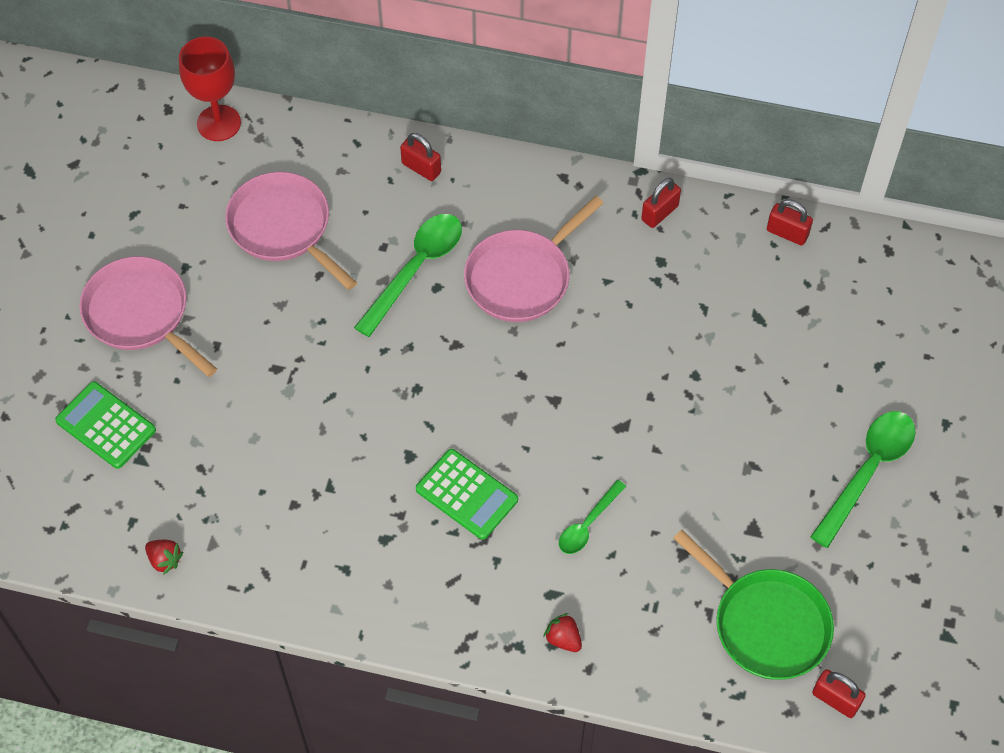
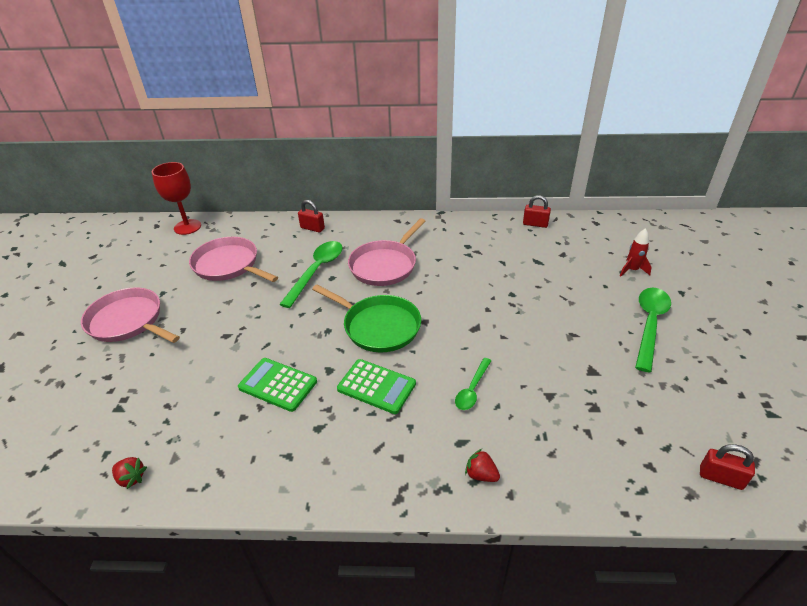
camera: 10 degrees left, 20 degrees down
(106, 425) = (93, 390): green calculator -> green calculator (278, 385)
(659, 213) = (458, 226): red padlock -> none
(766, 624) = (635, 431): green pan -> green pan (378, 326)
(895, 366) = (632, 270): none -> red rocket

